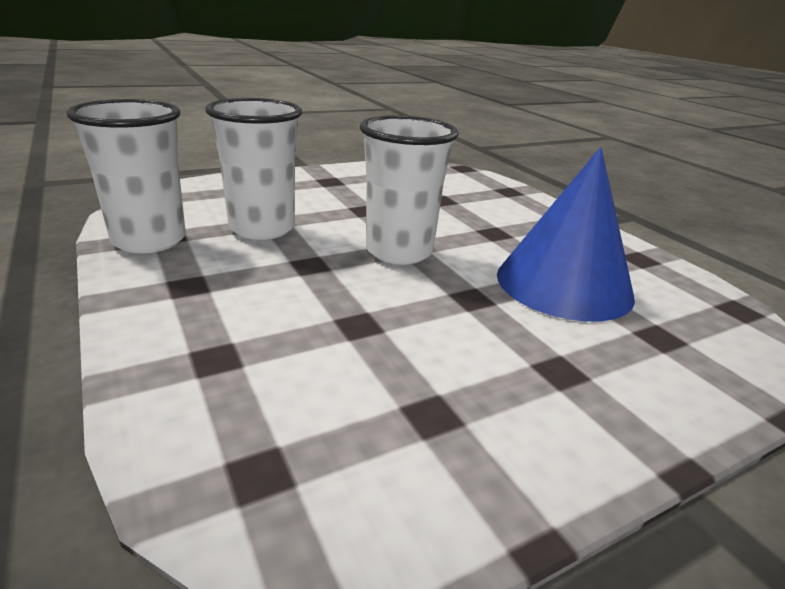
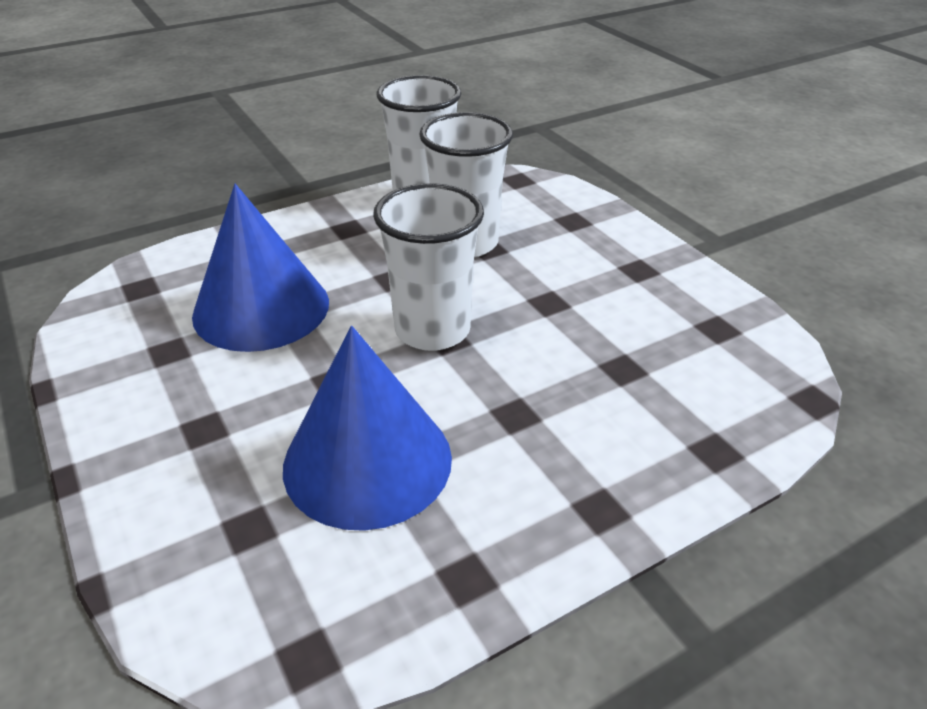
camera: 90 degrees right, 10 degrees up
(348, 341) = (261, 308): none -> blue cone

